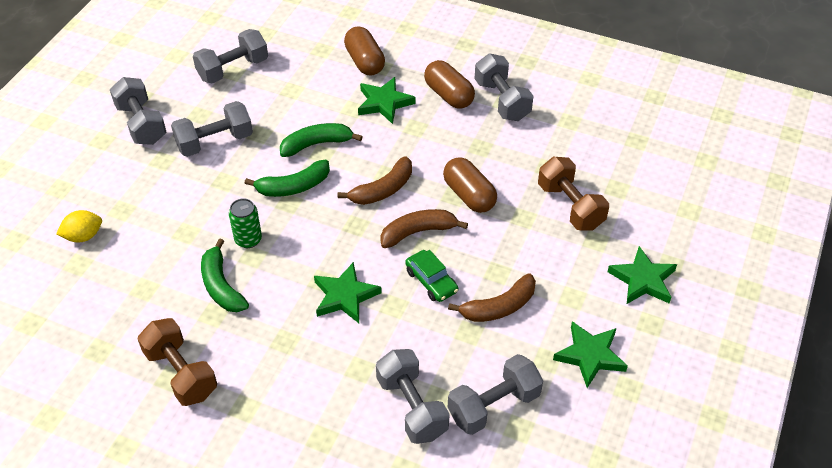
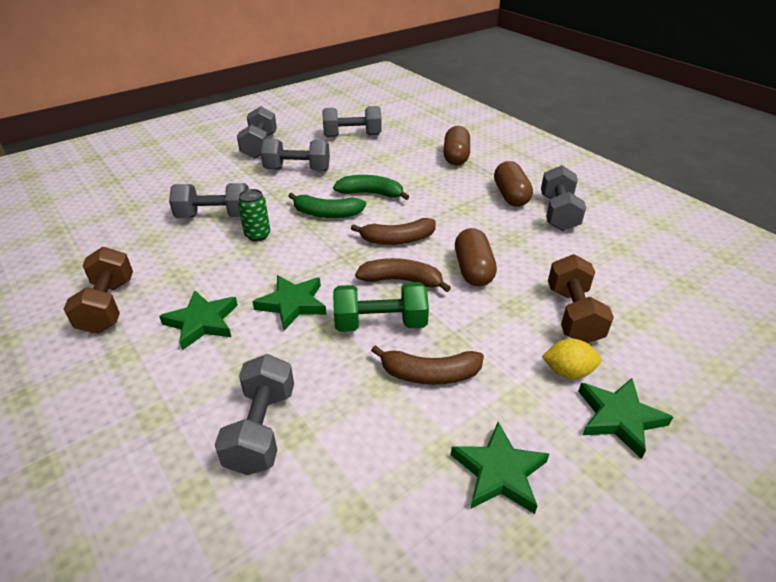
camera: 30 degrees right, 10 degrees down
(83, 236) = (151, 193): yellow lemon -> yellow lemon (567, 371)
(221, 286) = (205, 257): green banana -> none
(384, 103) = (450, 185): green star -> green star (202, 322)
(431, 281) = (380, 323): green car -> green dumbbell
(493, 405) = (346, 472): grey dumbbell -> grey dumbbell (214, 216)

